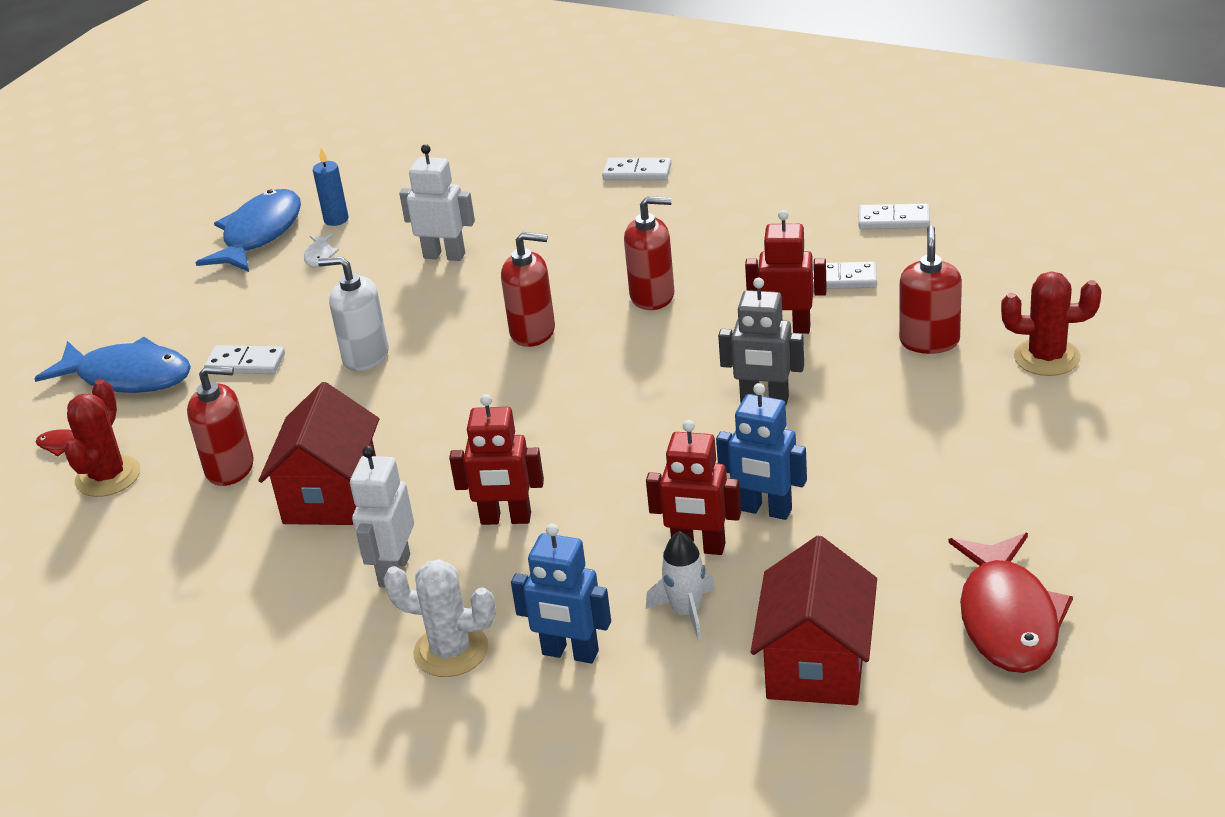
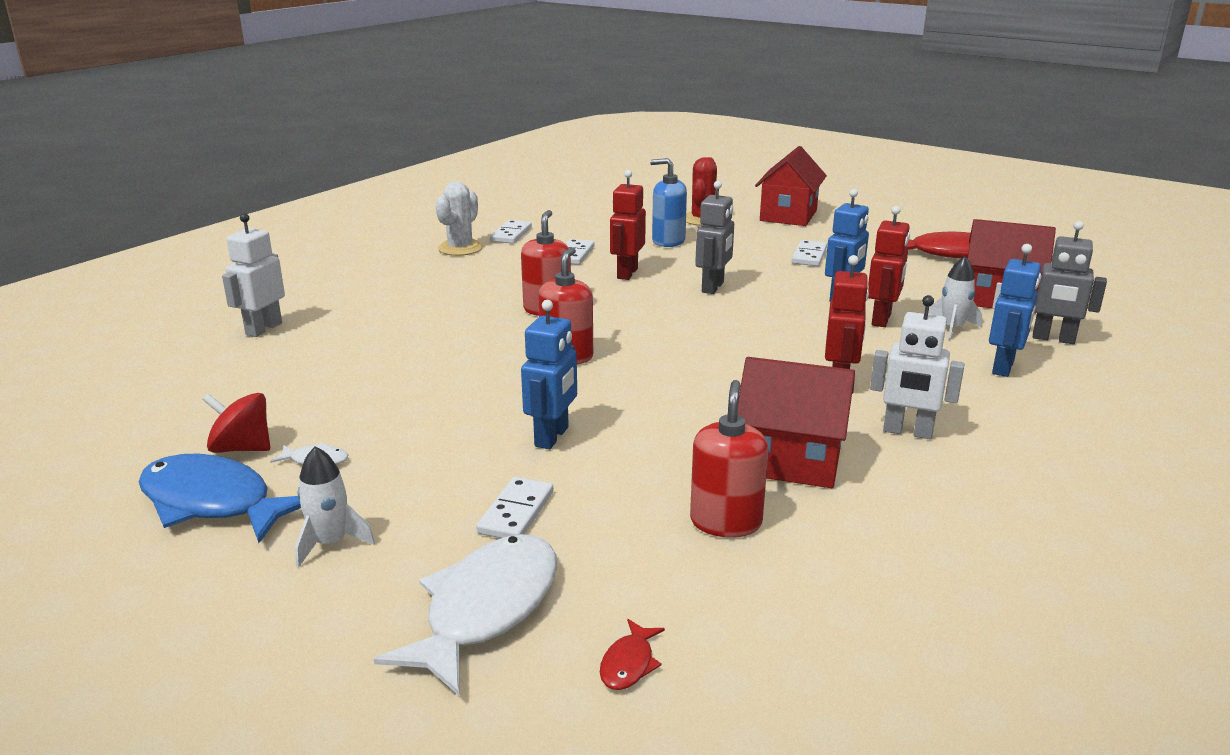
camera: 85 degrees left, 10 degrees down
(108, 476) = (715, 618): red cactus -> none
(128, 377) = (486, 610): blue fish -> white fish
(208, 295) = (330, 543): none -> white rocket
(336, 219) = (242, 448): blue candle -> red spinning top
(365, 356) = (552, 437): white soap dispenser -> blue robot
(444, 255) = (392, 389): white robot -> white robot (263, 329)
(451, 651) = (1010, 411): white cactus -> white cactus (460, 248)
(637, 172) = (339, 301): white domino -> white domino (809, 256)
(675, 709) = (1053, 339): none -> grey robot
(929, 341) = (668, 241): red soap dispenser -> blue soap dispenser
(1119, 437) = (788, 215): none -> red house

